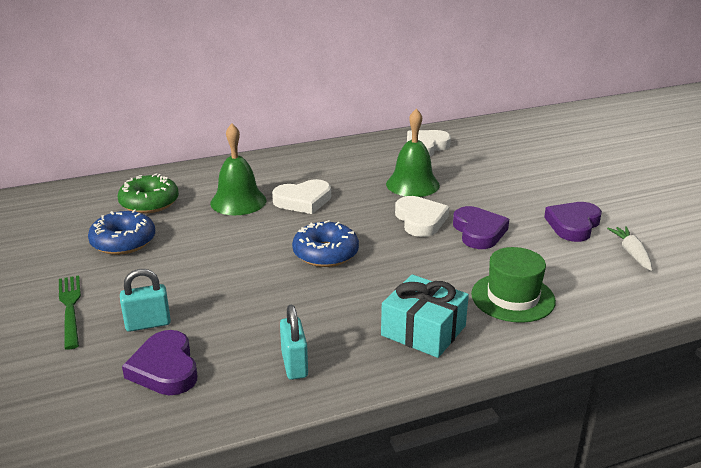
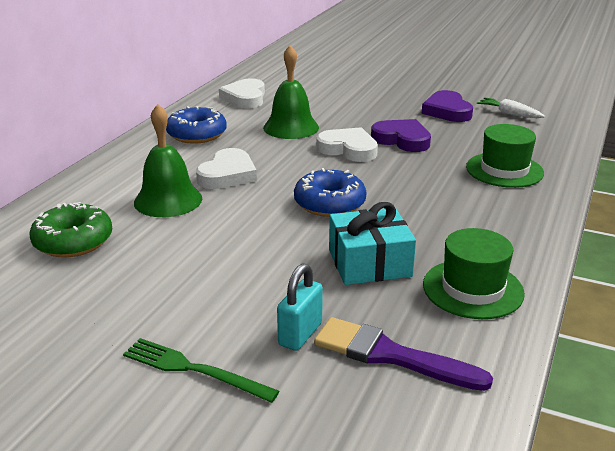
camera: 45 degrees left, 0 degrees up
(123, 242) = (121, 286): blue donut -> blue donut (197, 134)
(165, 368) = (390, 355): purple heart -> purple brush
(294, 365) = (473, 289): turquoise padlock -> green hat
(423, 330) = (500, 218): turquoise gift -> turquoise gift (369, 263)

